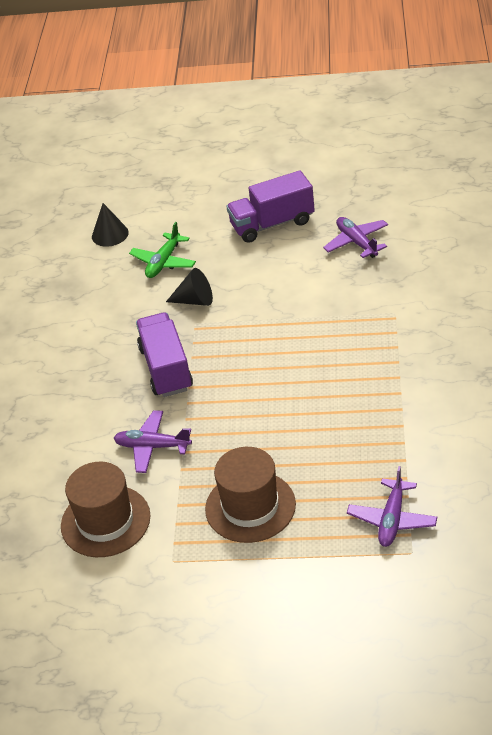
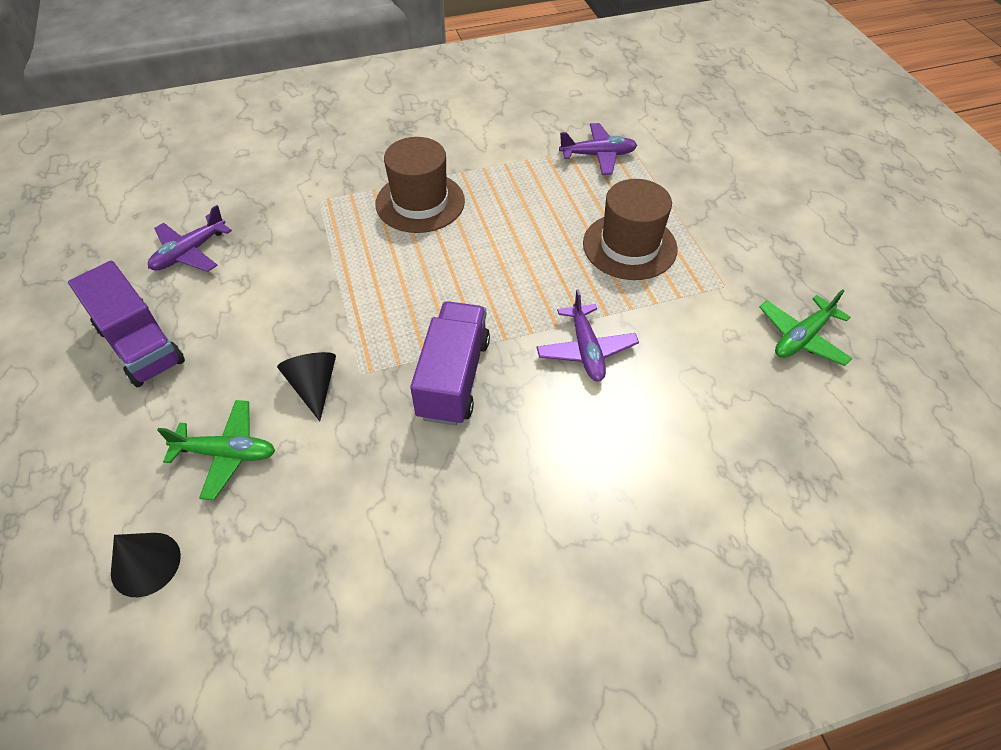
camera: 115 degrees left, 10 degrees up
(91, 593) = (802, 337): none -> green plane
(105, 521) = (709, 358): brown hat -> brown hat (420, 202)
(166, 369) = (453, 378): purple truck -> purple truck turned 135 degrees clockwise

